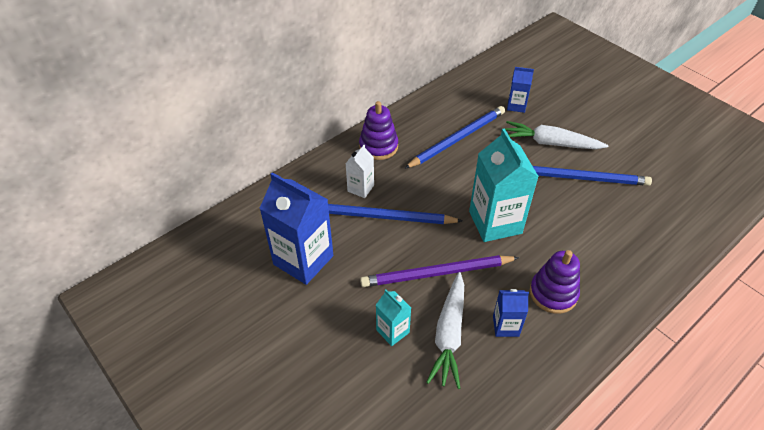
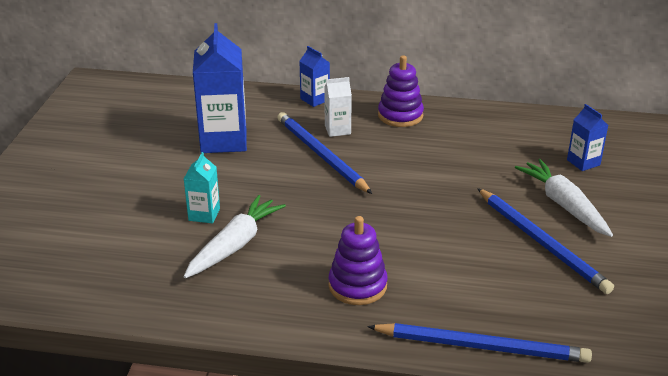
camera: 50 degrees right, 15 degrees down
(436, 273) = (294, 209): purple pencil -> none
(449, 334) = (235, 245): white carrot -> white carrot turned 150 degrees clockwise
(457, 139) = (477, 150): blue pencil -> blue pencil (482, 346)
(495, 222) = (400, 215): turquoise carton -> none
(505, 326) = (282, 272): blue carton -> blue carton (315, 99)

